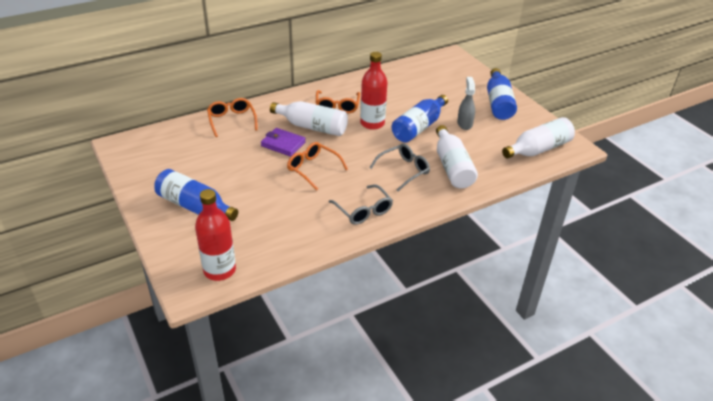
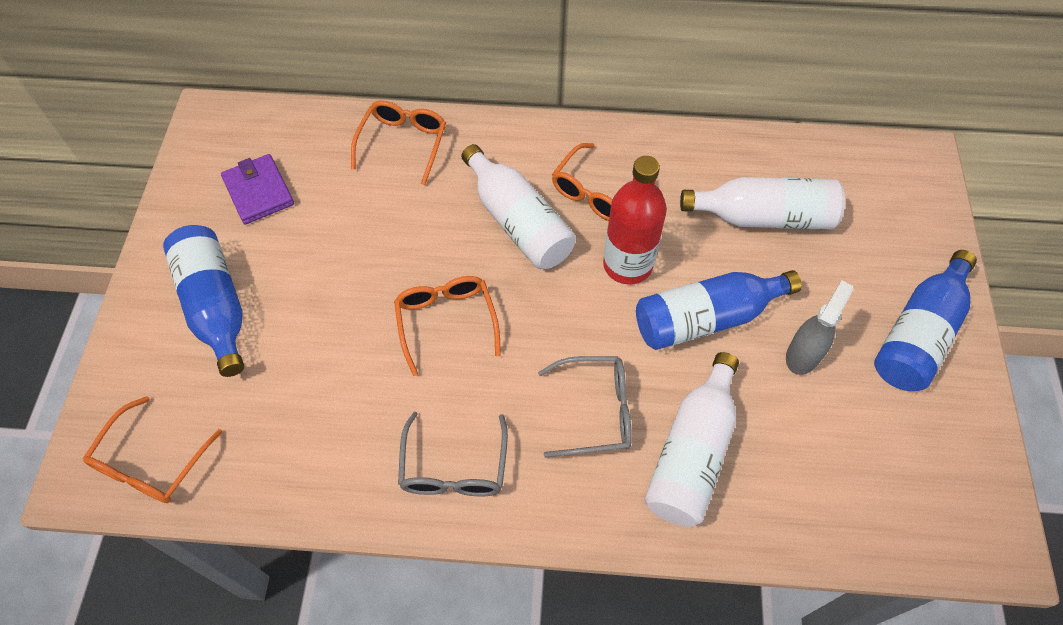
camera: 35 degrees right, 20 degrees up
(219, 270) = (151, 463): red bottle -> orange glasses
(283, 144) = (442, 238): purple wallet -> purple wallet (259, 192)
(538, 149) = (905, 504): white bottle -> white bottle (764, 217)

